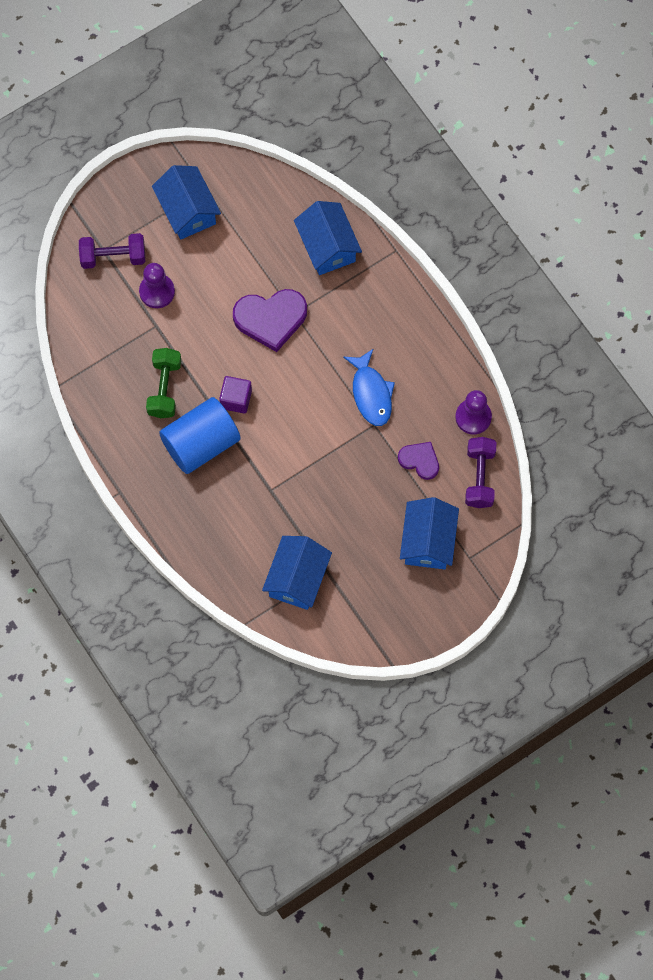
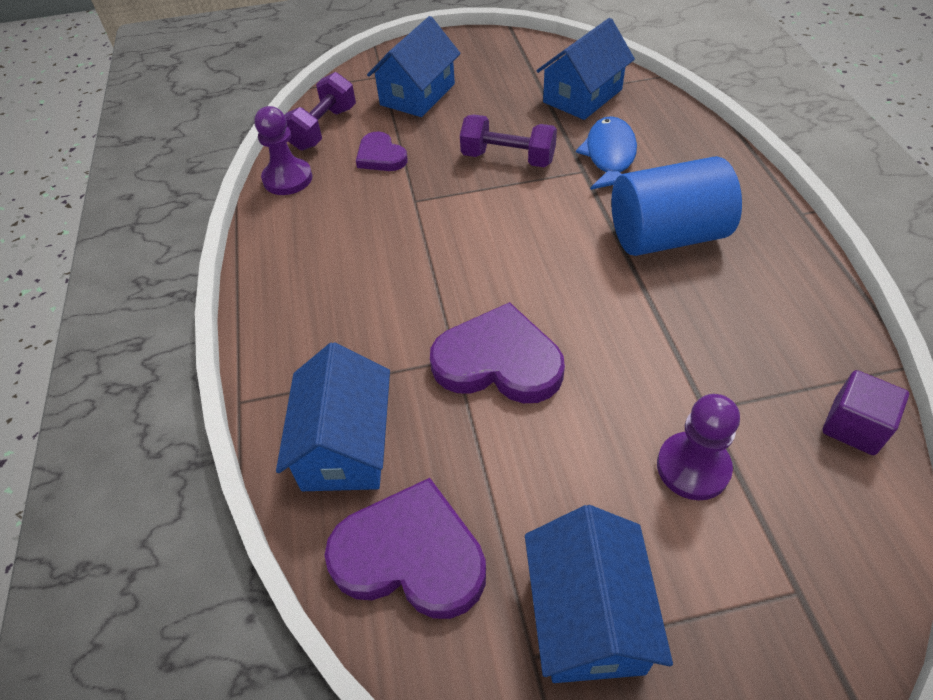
camera: 155 degrees left, 20 degrees down
(113, 257) = (777, 567): purple dumbbell -> purple dumbbell (508, 158)
(164, 388) = (709, 315): green dumbbell -> none
(236, 399) = (596, 273): purple cube -> purple cube (854, 426)
(271, 208) = (410, 555): none -> purple heart
(371, 393) = (398, 232): blue fish -> blue fish (609, 156)

